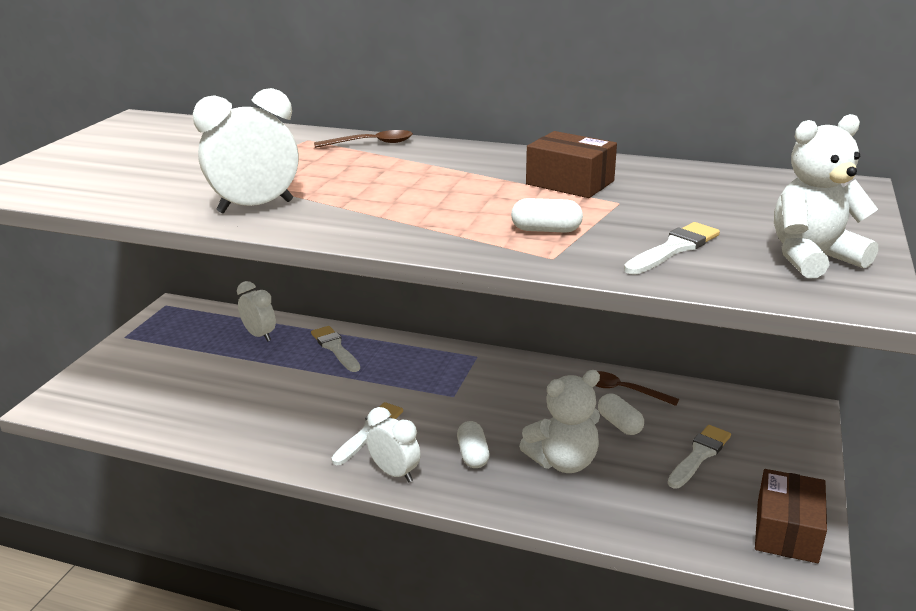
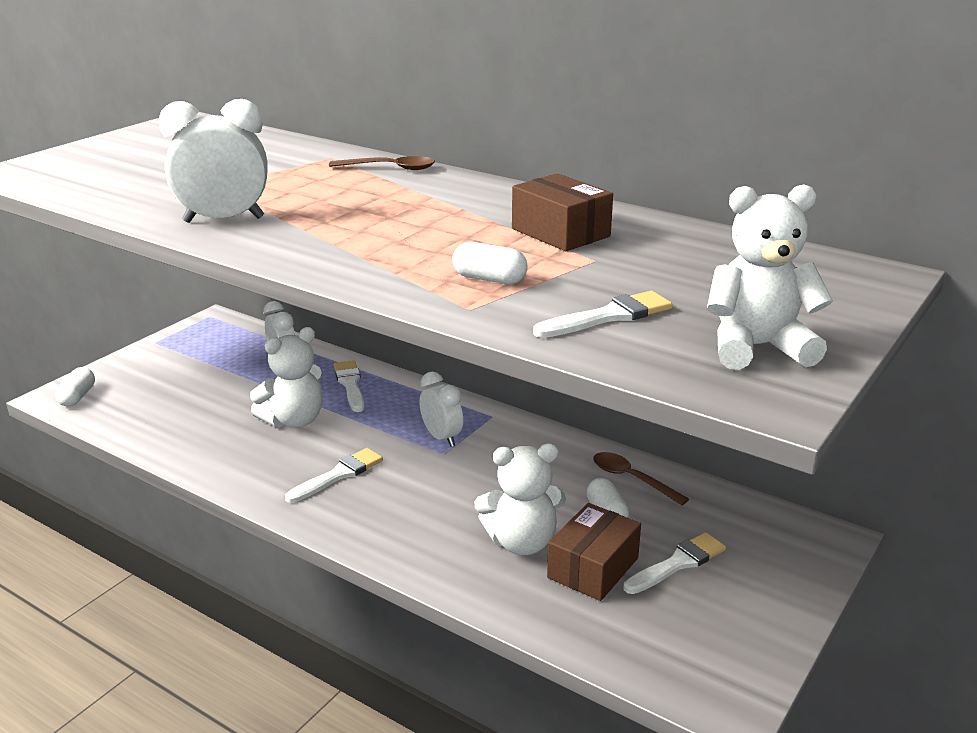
camera: 15 degrees right, 0 degrees up
(300, 389) = (294, 420): none -> white teddy bear
(395, 473) = (341, 521): white clock -> white clock (441, 437)
(473, 455) = (430, 517): white capsule -> white capsule (77, 397)
(787, 531) = (730, 664): brown box -> brown box (593, 568)

